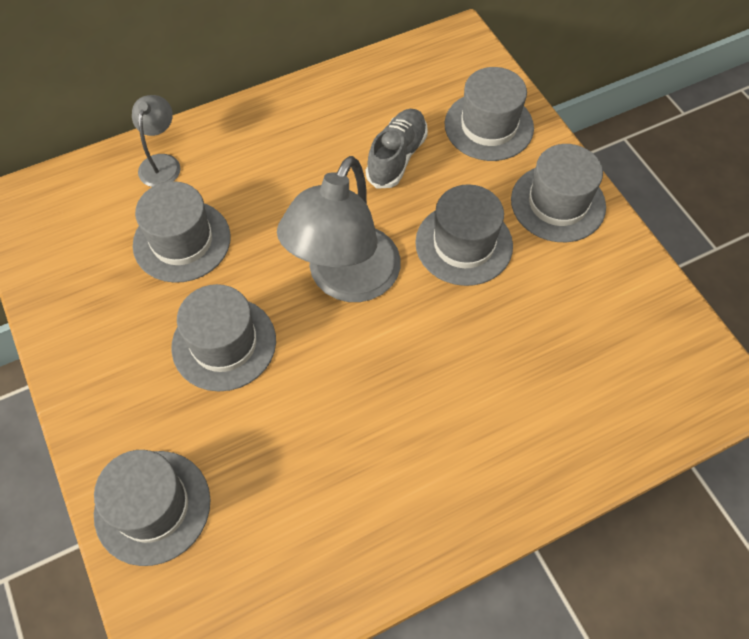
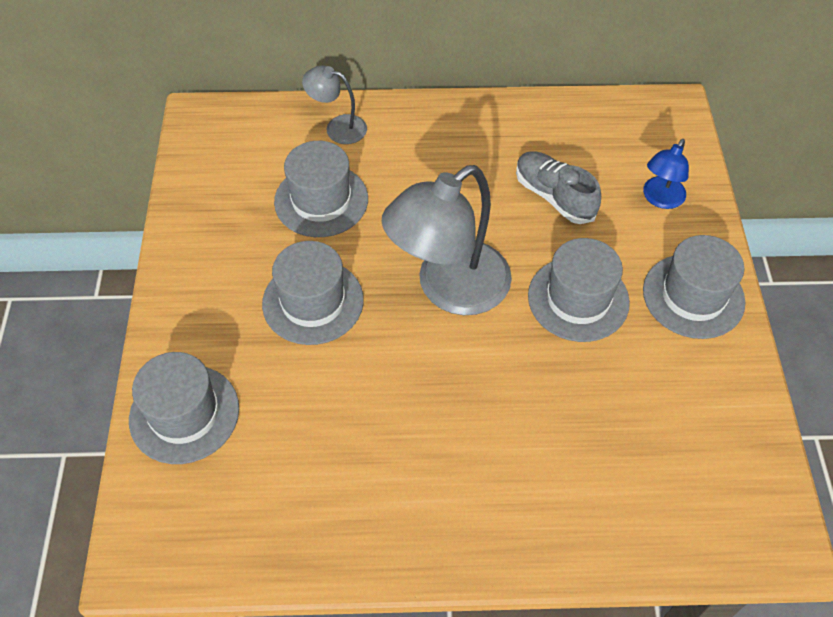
camera: 25 degrees right, 5 degrees down
(162, 163) = (338, 127): grey lamp -> grey lamp turned 105 degrees counterclockwise
(397, 157) = (554, 196): grey shoe -> grey shoe turned 90 degrees counterclockwise
(489, 126) = (660, 199): grey hat -> blue lamp

